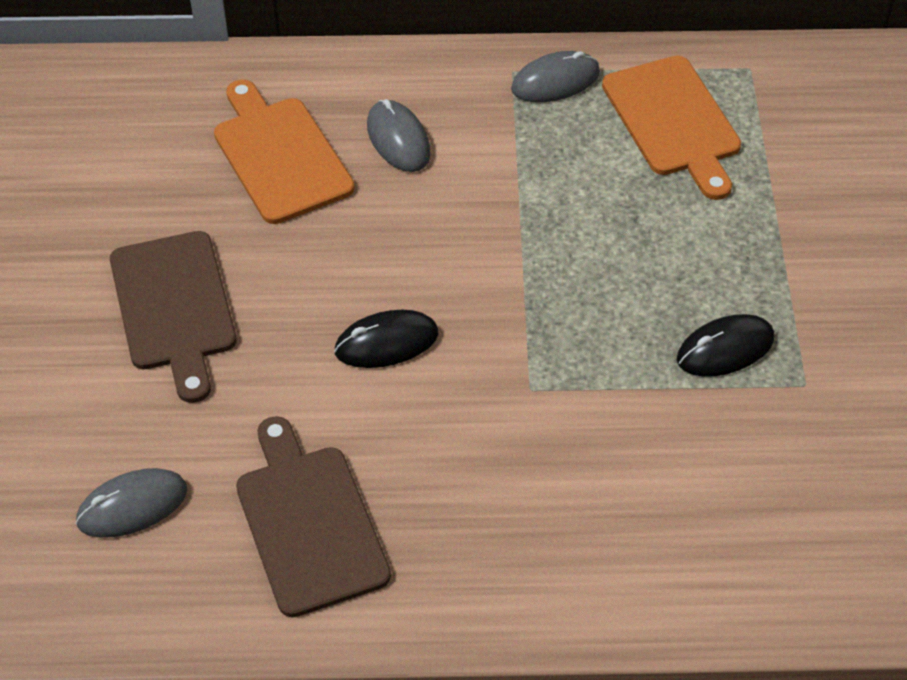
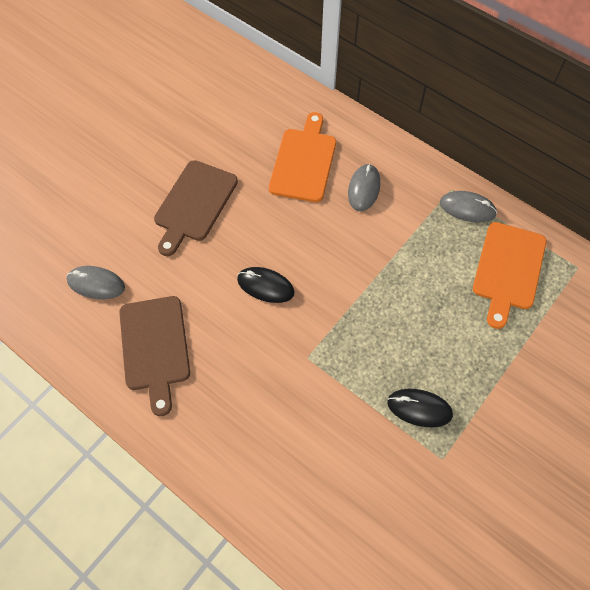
camera: 40 degrees right, 10 degrees up
(309, 523) = (155, 347): brown cutting board -> brown cutting board turned 150 degrees clockwise

